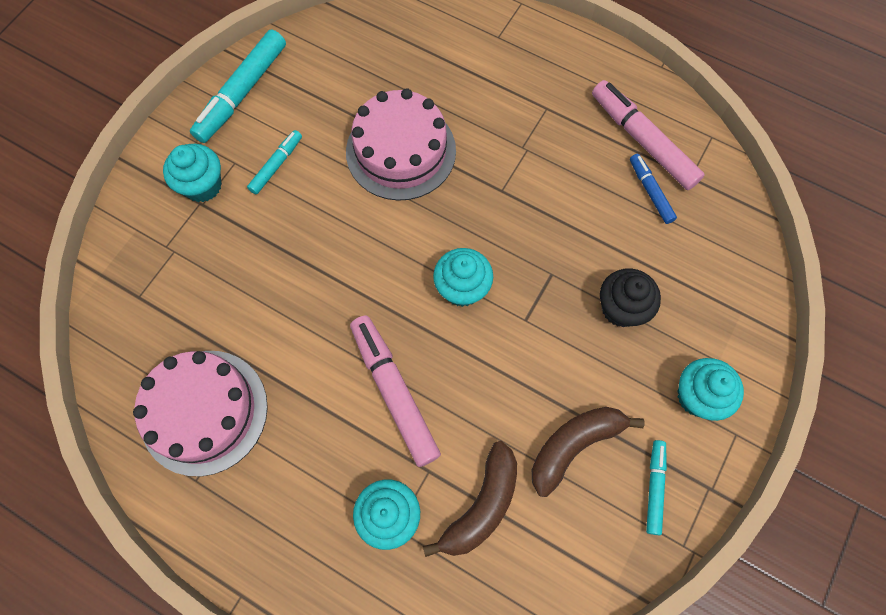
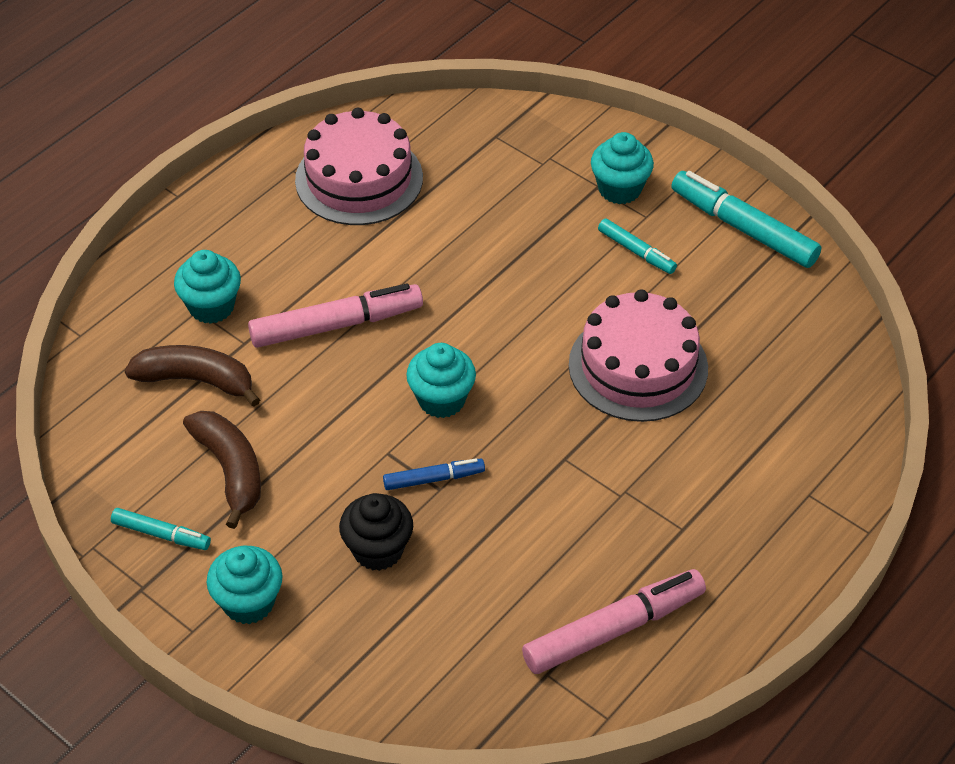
camera: 100 degrees right, 20 degrees down
(481, 505) = (196, 380): brown banana -> brown banana turned 150 degrees clockwise
(650, 191) = (533, 620): blue marker -> blue marker (433, 479)

